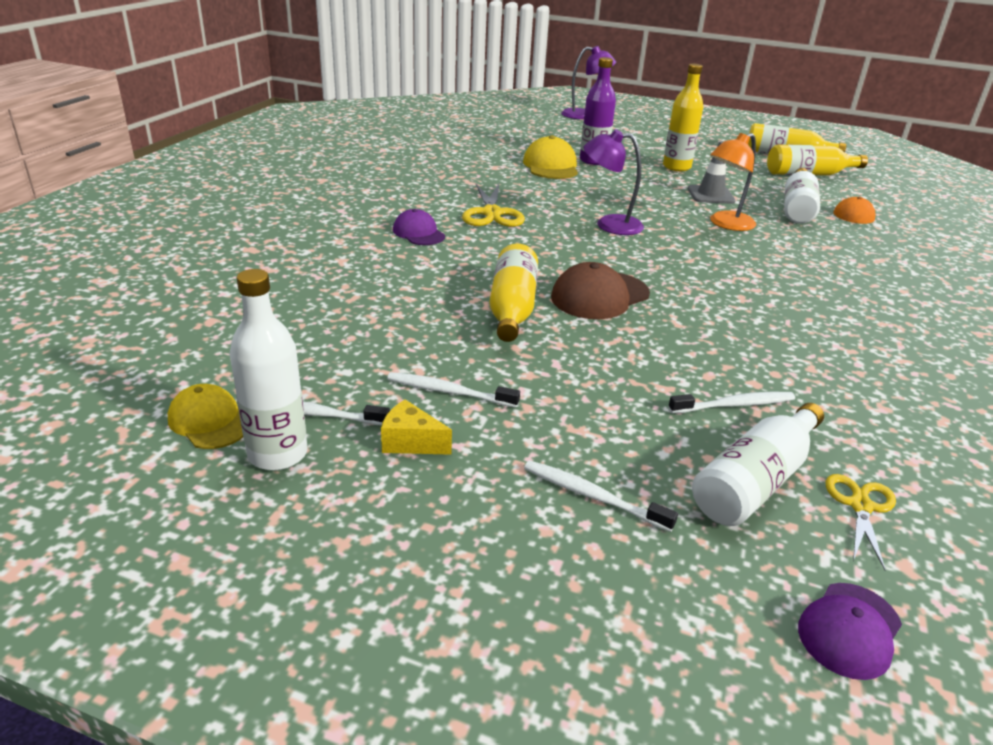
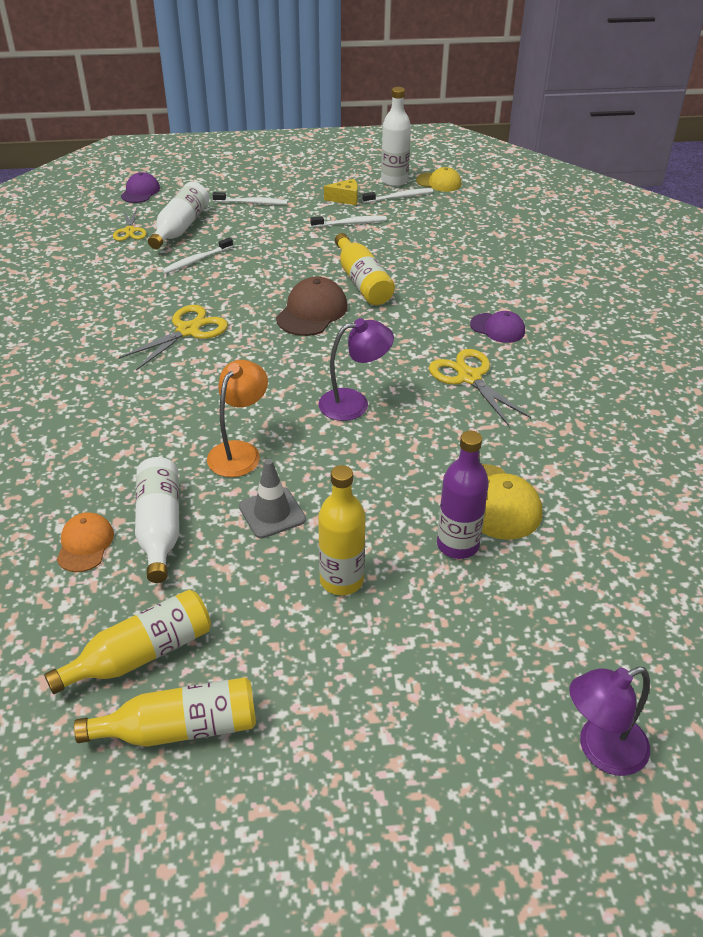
camera: 155 degrees right, 10 degrees up
(761, 317) = (188, 330): none -> yellow scissors

